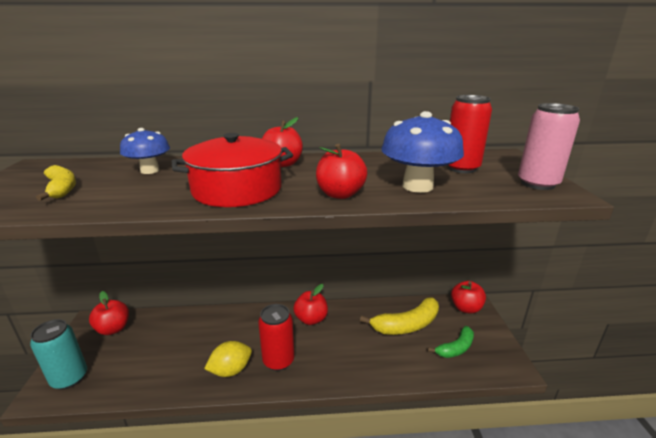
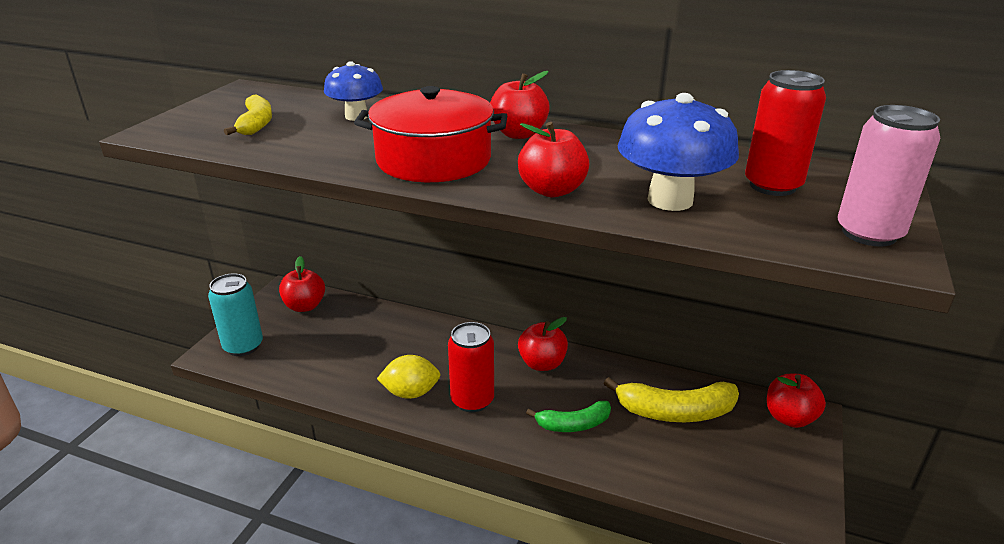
camera: 25 degrees right, 5 degrees up
(456, 348) = (730, 465): green banana -> green banana (573, 424)

